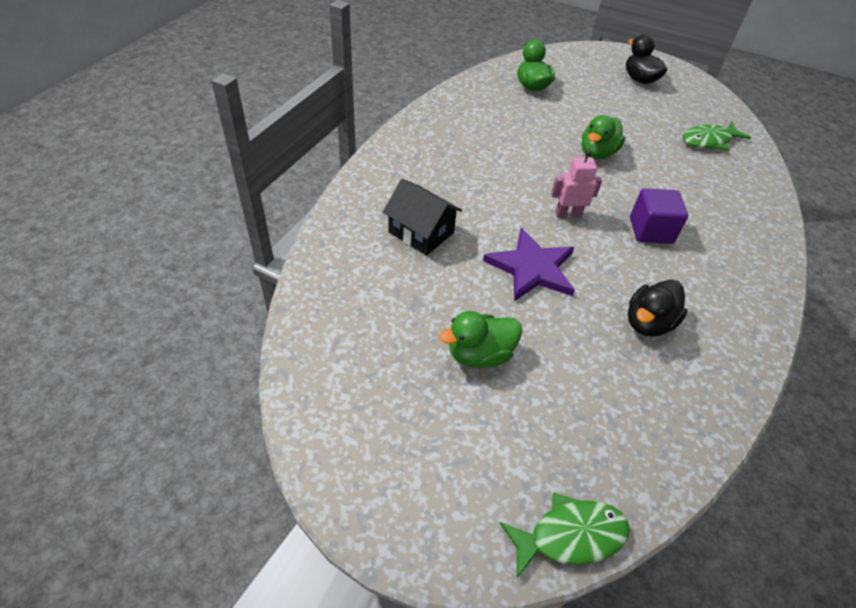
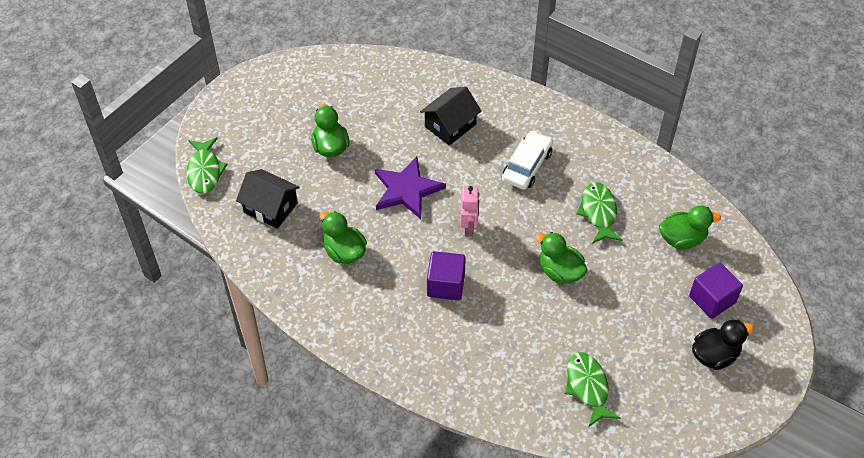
camera: 100 degrees right, 5 degrees up
(471, 172) = (527, 166): none -> white car
(518, 128) = (598, 212): none -> green fish
(587, 77) = (712, 299): none -> purple cube
(610, 419) = (270, 207): none -> black house
(648, 323) = (344, 252): black duck -> green duck

